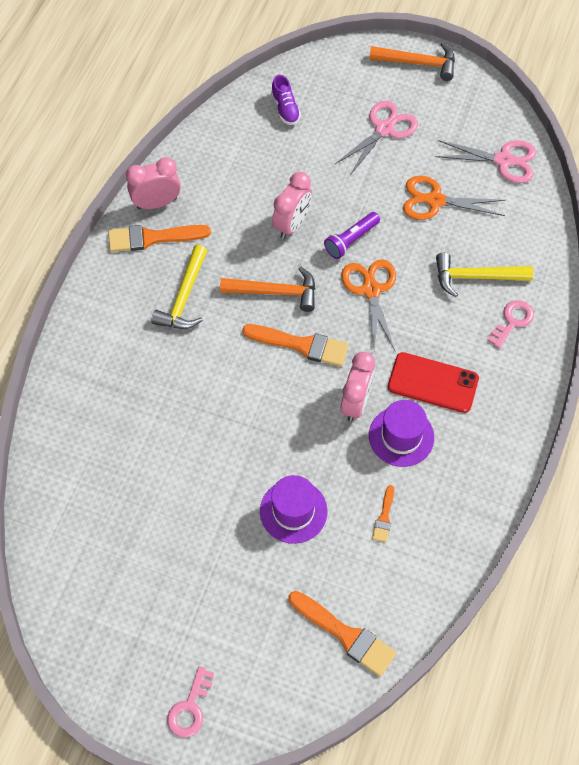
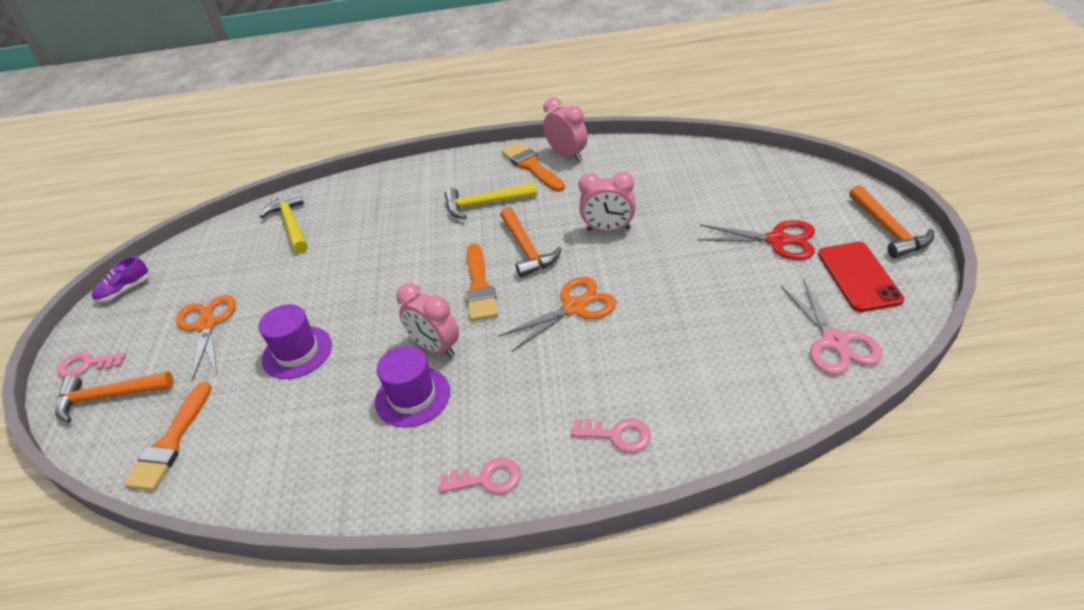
camera: 70 degrees right, 20 degrees down
(252, 688) = (108, 397): none -> orange hammer
(285, 109) = (733, 176): purple shoe -> purple shoe (124, 290)
(351, 240) = (622, 271): purple flashlight -> none
(355, 402) = (436, 347): pink clock -> pink clock turned 45 degrees clockwise
(384, 129) = (777, 240): pink scissors -> red scissors
(384, 517) = (312, 420): orange brush -> none
(433, 383) = (492, 396): red phone -> red phone (859, 277)
(435, 201) = (725, 309): orange scissors -> orange scissors (207, 325)
(475, 277) = (652, 379): yellow hammer -> yellow hammer (291, 224)
(507, 414) = (486, 479): none -> pink key

